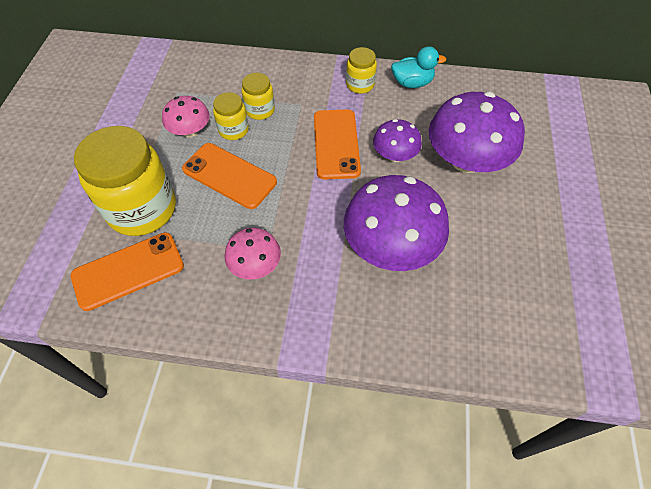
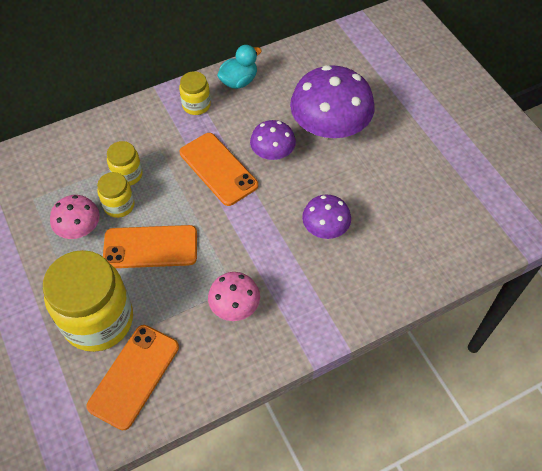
camera: 35 degrees left, 0 degrees up
(391, 246) = (325, 228): purple mushroom -> purple mushroom, size x0.54

